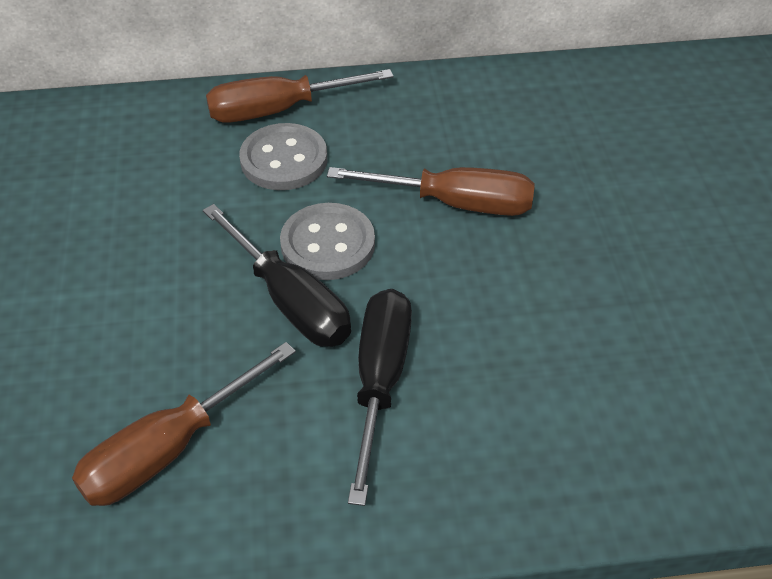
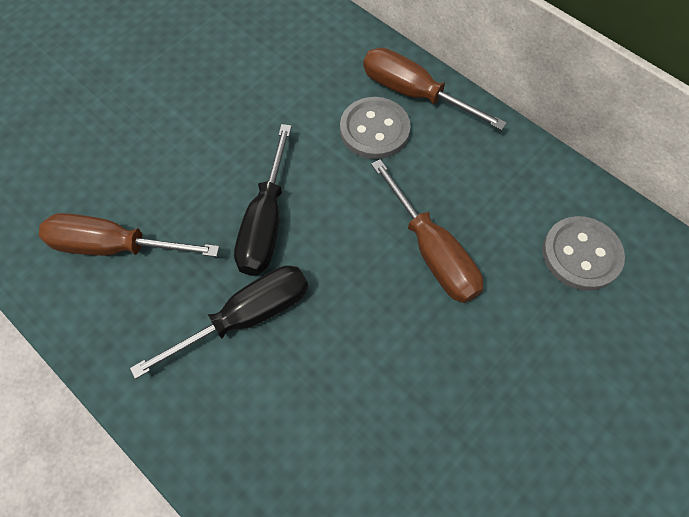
camera: 50 degrees right, 15 degrees up
(328, 244) = (328, 207): grey button -> grey button (581, 254)

